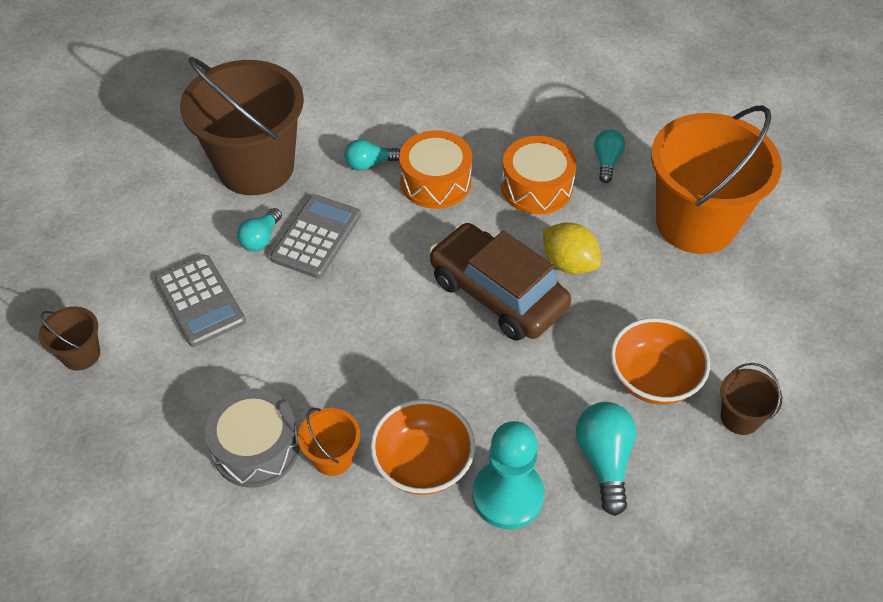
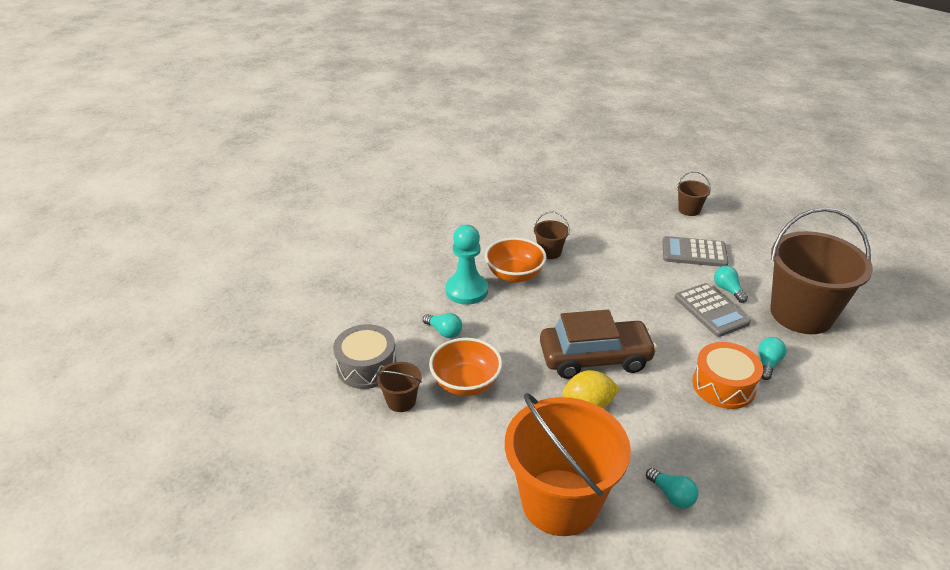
camera: 130 degrees right, 15 degrees down
(256, 448) = (579, 234): grey drum -> grey drum (367, 367)
(333, 457) = (549, 252): orange bucket -> brown bucket
(536, 187) = (676, 434): orange drum -> none
(604, 460) = (444, 332): turquoise light bulb -> turquoise light bulb, size x0.65

